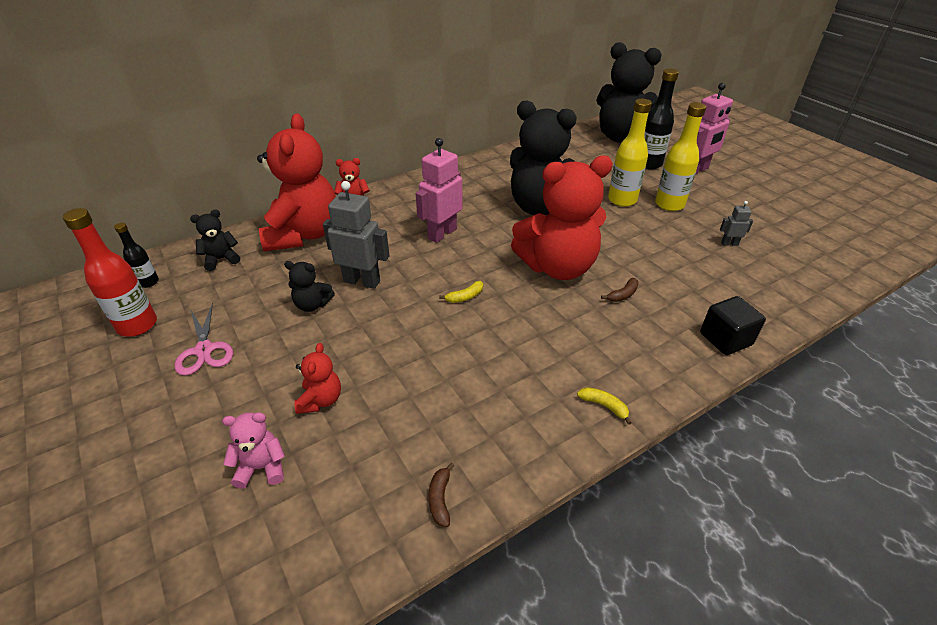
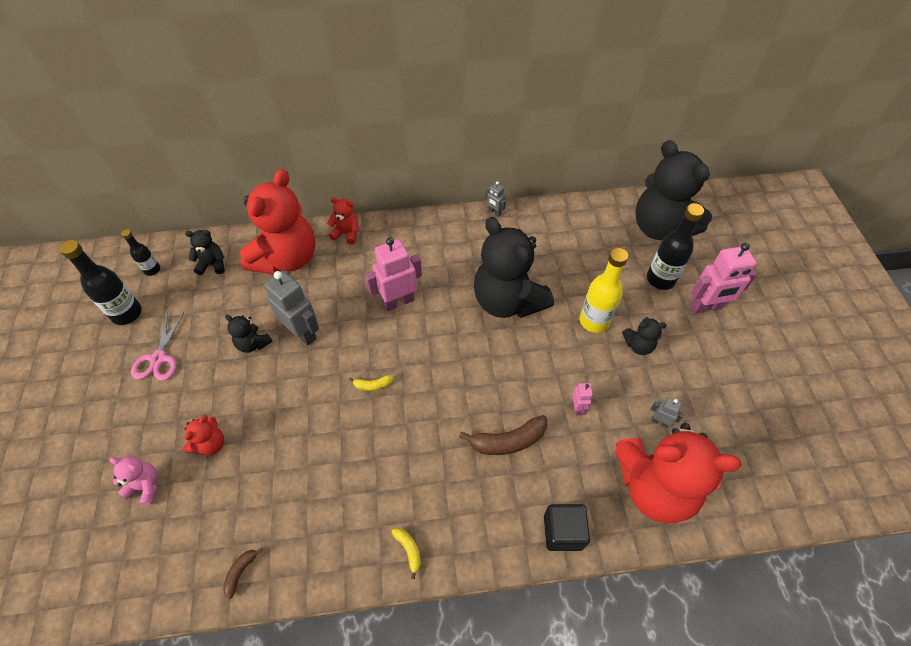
camera: 25 degrees right, 15 degrees up
(137, 325) = (127, 313): red bottle -> black bottle
(481, 158) = (494, 212): none -> grey robot
(557, 267) = (473, 383): red teddy bear -> red teddy bear (654, 487)
(622, 295) = (508, 441): brown banana -> brown banana, size x1.91
(659, 255) = (578, 408): none -> pink robot
(669, 204) = (638, 345): yellow bottle -> black teddy bear

